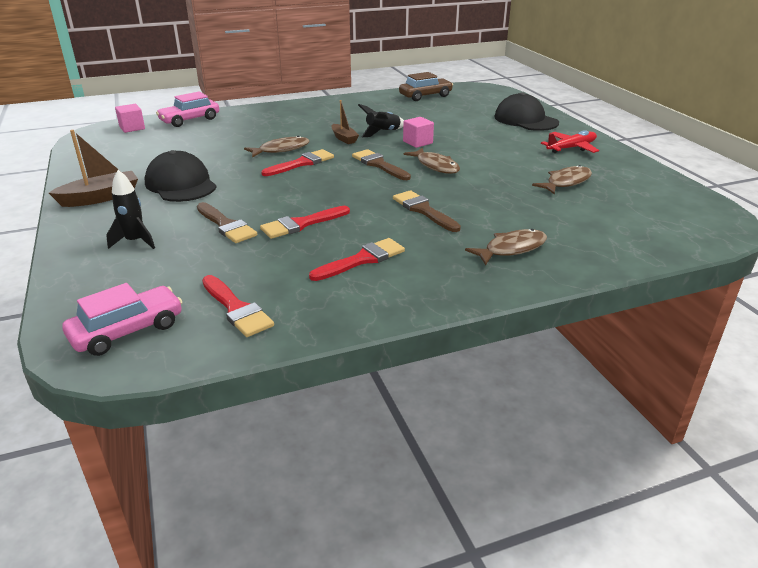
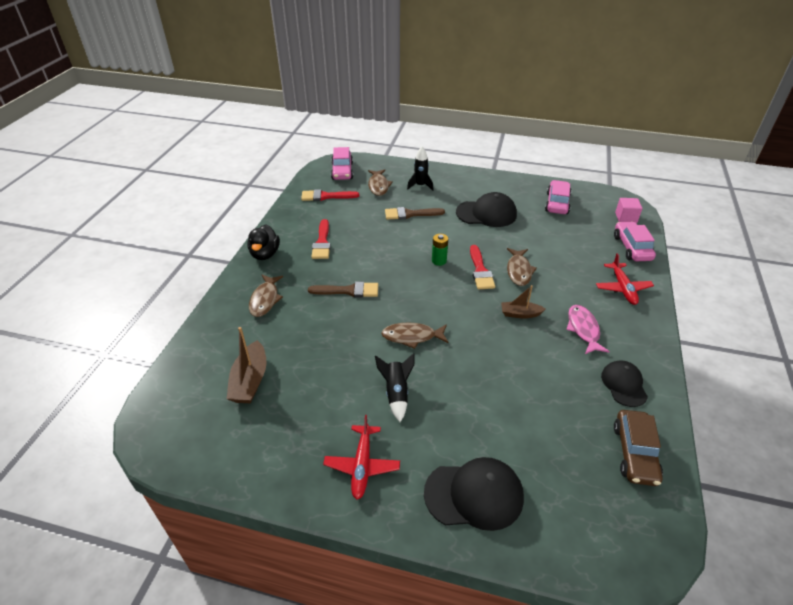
camera: 125 degrees right, 10 degrees up
(101, 198) = (490, 185): brown boat -> brown boat (250, 381)
(123, 157) = (557, 203): none -> pink car
(259, 116) = (622, 288): none -> red plane
(301, 224) = (384, 238): red brush -> none
(309, 184) = (439, 261): none -> green battery
(332, 119) = (583, 329): none -> pink fish
(373, 104) = (624, 385): none -> black cap
(379, 165) = (443, 307): brown brush -> none
(383, 132) = (518, 345): black rocket -> black rocket (396, 393)
(417, 142) = (474, 355): pink cube -> none
(442, 290) = (265, 254): none -> black duck
(566, 182) = (305, 396): brown fish -> brown fish (378, 186)

